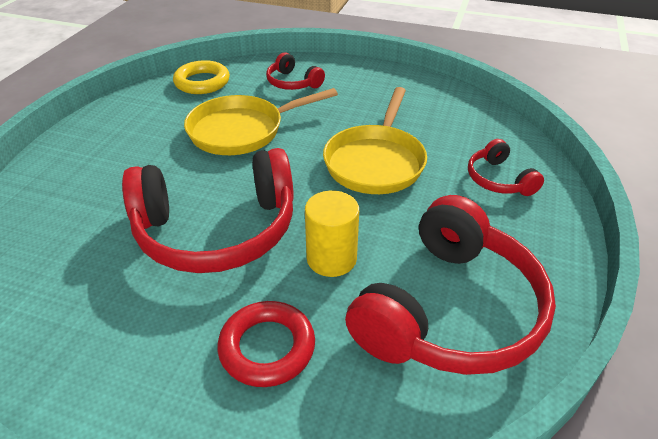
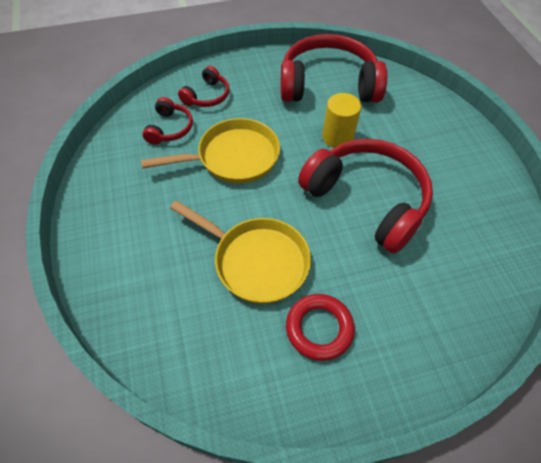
camera: 125 degrees left, 15 degrees up
(202, 82) = (197, 362): yellow ring -> none
(267, 347) = (410, 132): red ring -> red ring (319, 328)
(292, 83) = (148, 274): red headphones -> red headphones (169, 128)

